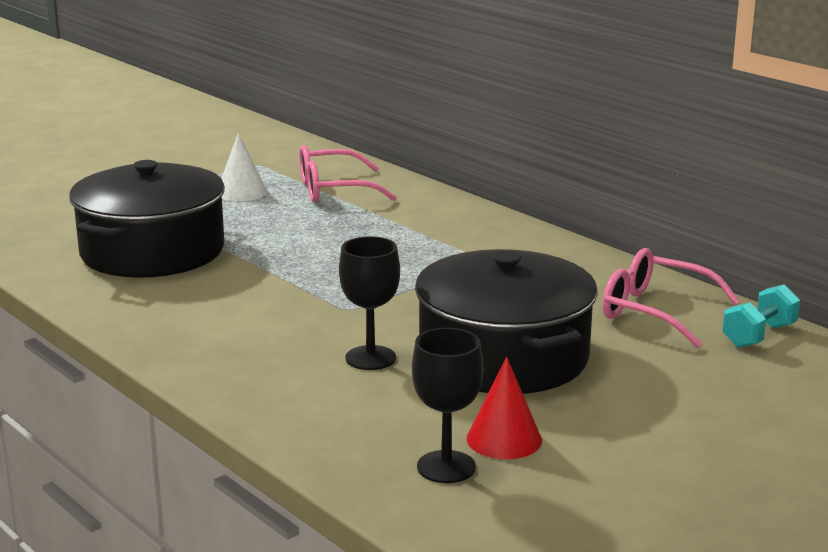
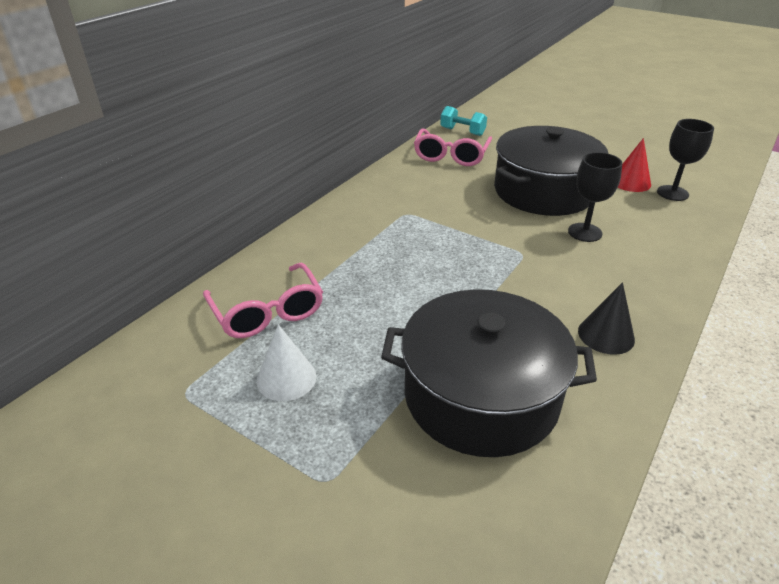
camera: 105 degrees left, 15 degrees up
(171, 318) = (606, 335): none -> black cone

